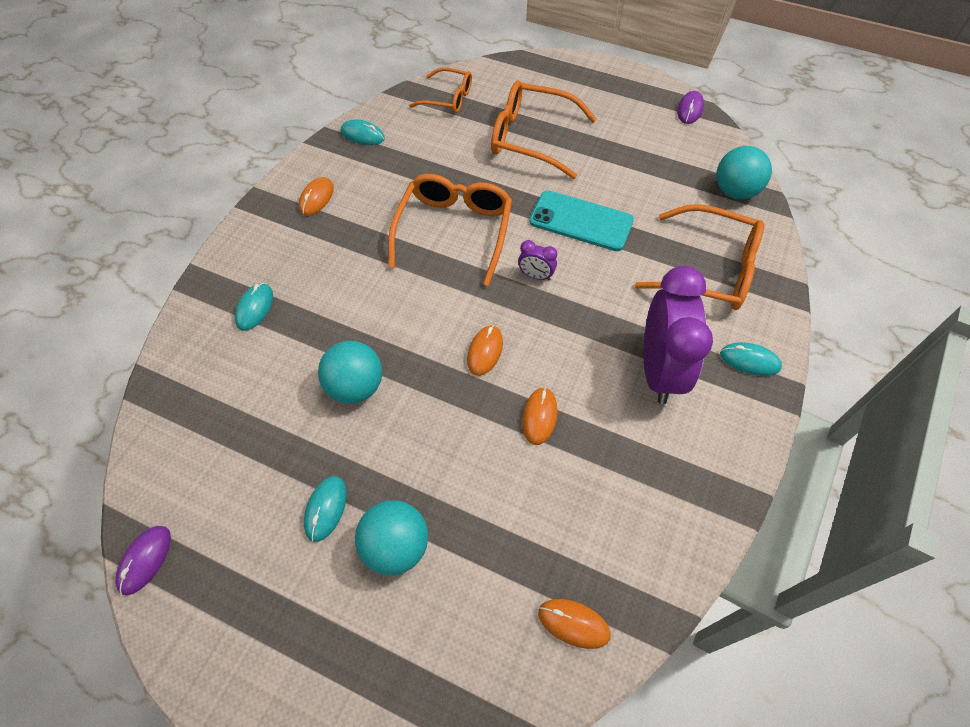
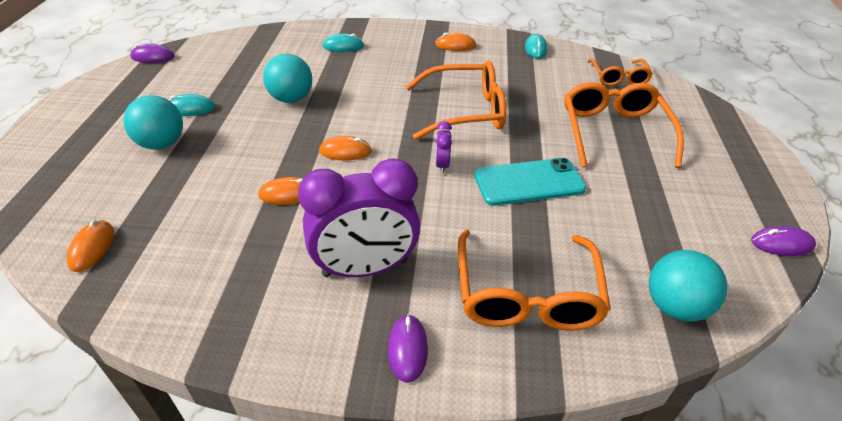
camera: 70 degrees right, 15 degrees down
(581, 221) = (529, 182): turquoise phone -> turquoise phone turned 75 degrees clockwise
(749, 361) = (407, 349): turquoise mouse -> purple mouse

